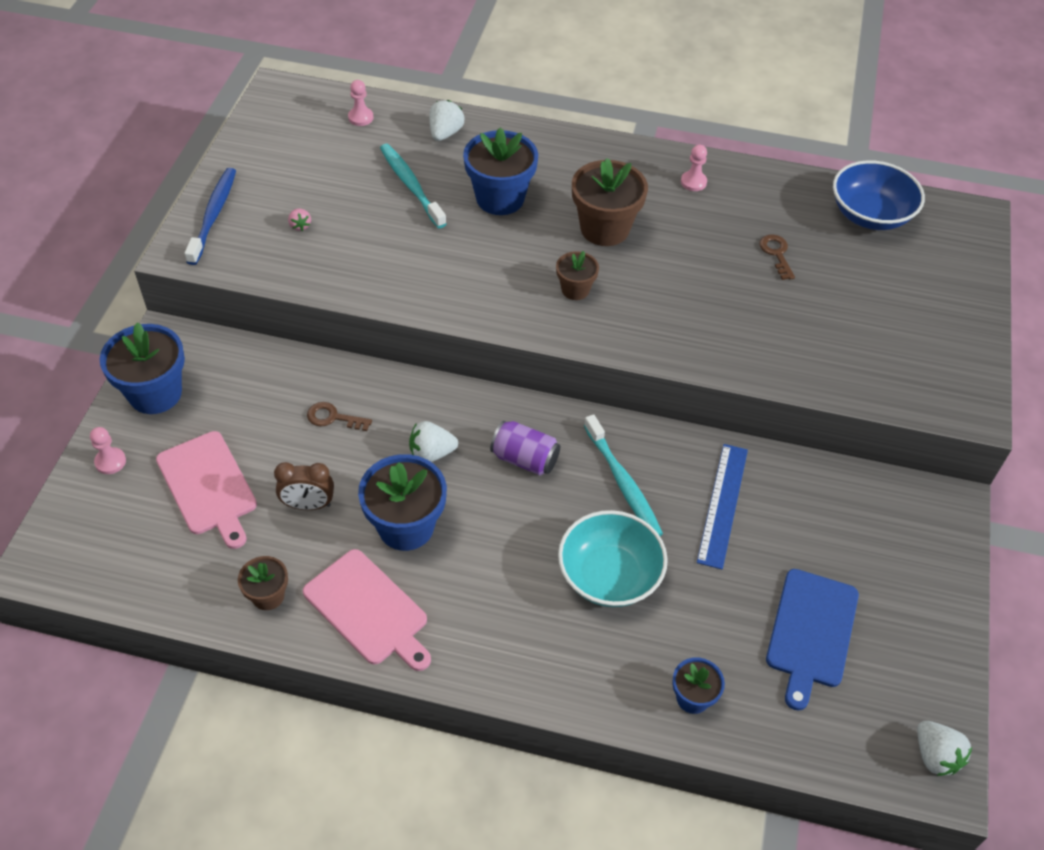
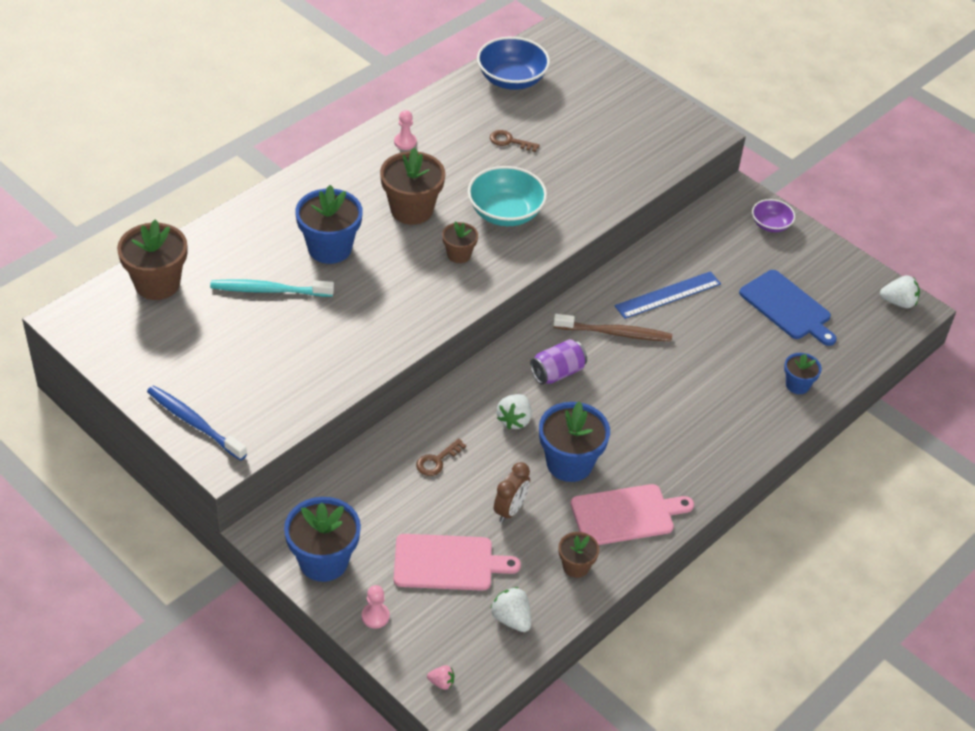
camera: 60 degrees left, 5 degrees down
(300, 225) = (256, 374): pink strawberry -> pink strawberry (441, 682)
(360, 117) = (157, 284): pink pawn -> brown flower pot
(445, 133) = (226, 243): white strawberry -> white strawberry (511, 619)
(609, 575) = (683, 378): turquoise bowl -> turquoise bowl (505, 213)
(623, 482) = (614, 333): turquoise toothbrush -> brown toothbrush
(723, 505) = (667, 295): blue ruler -> blue ruler turned 75 degrees counterclockwise
(931, 556) = (770, 225): none -> purple bowl

